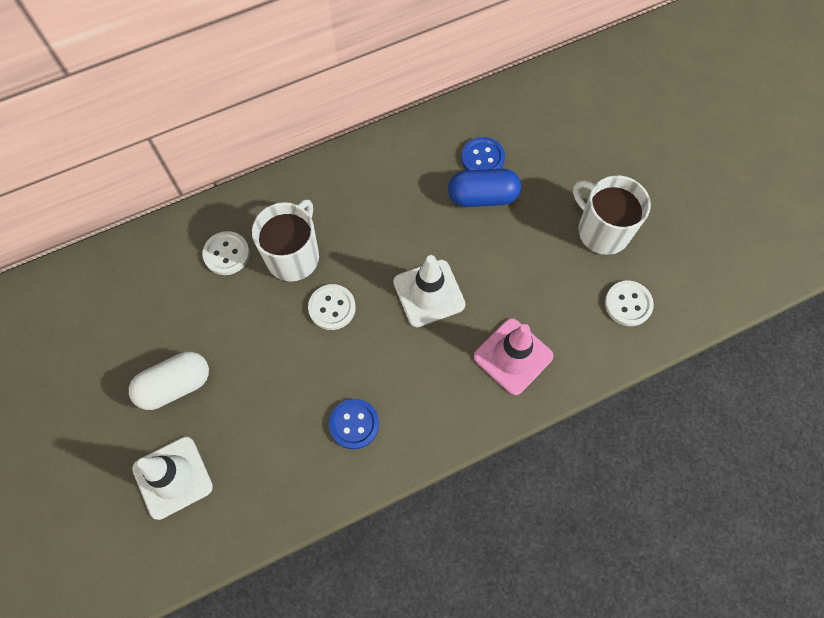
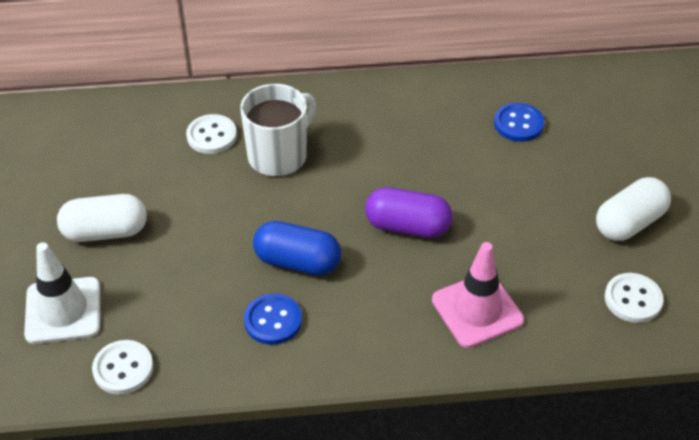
camera: 20 degrees right, 20 degrees down
(332, 308) = (297, 210): white button -> white button (123, 368)
(429, 293) = (407, 226): white traffic cone -> purple capsule
(482, 196) = (504, 157): blue capsule -> blue capsule (297, 262)
(602, 230) = (629, 223): white mug -> white capsule

